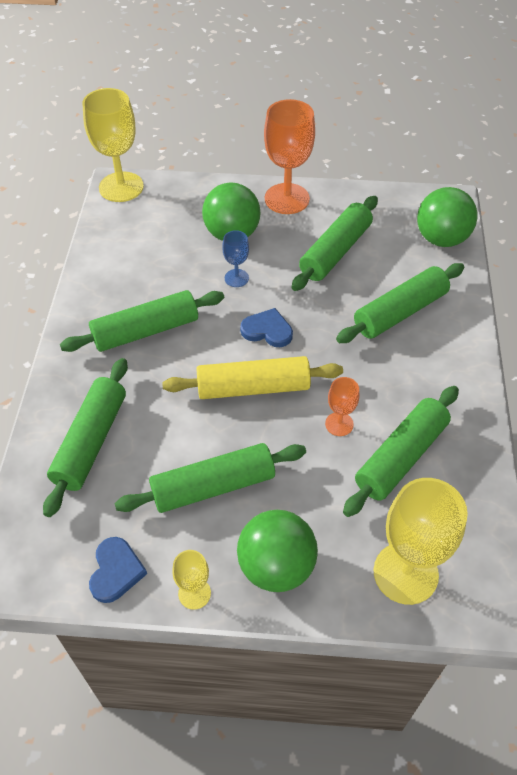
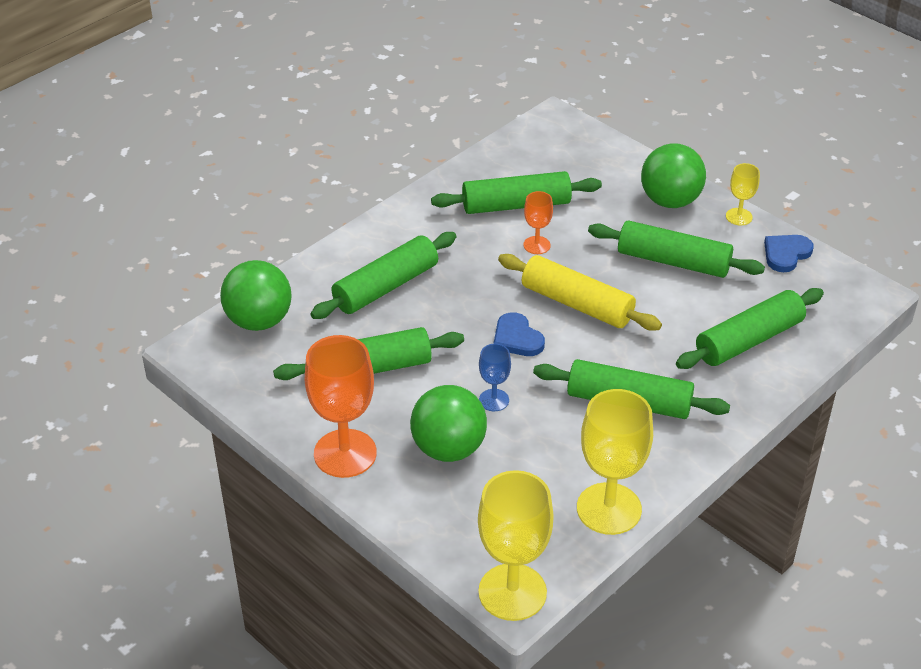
camera: 140 degrees left, 10 degrees down
(400, 312) = (386, 287): green rolling pin -> green rolling pin turned 45 degrees counterclockwise
(405, 573) = (588, 157): yellow goblet -> yellow goblet (609, 509)

